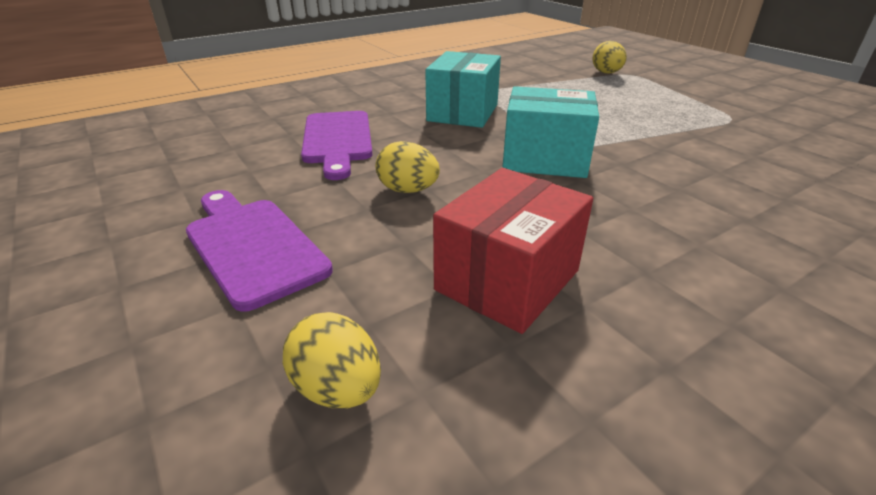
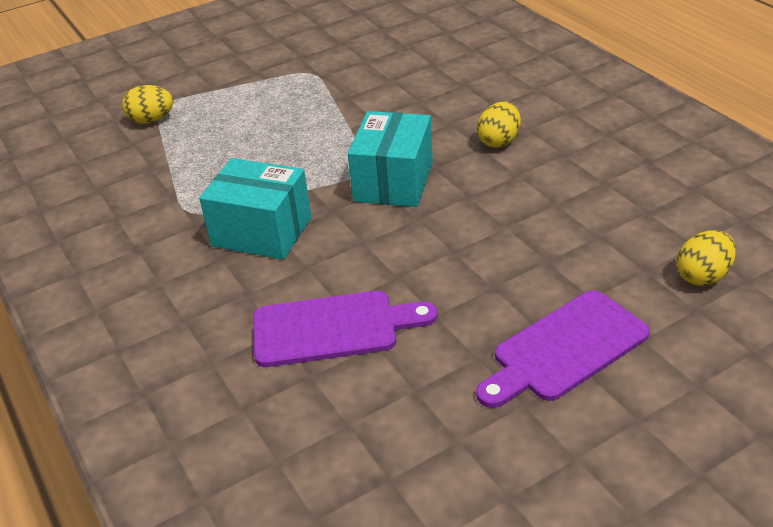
camera: 85 degrees left, 5 degrees up
(408, 190) = (458, 263): yellow egg -> yellow egg (499, 141)
(507, 280) = (584, 210): red box -> none

